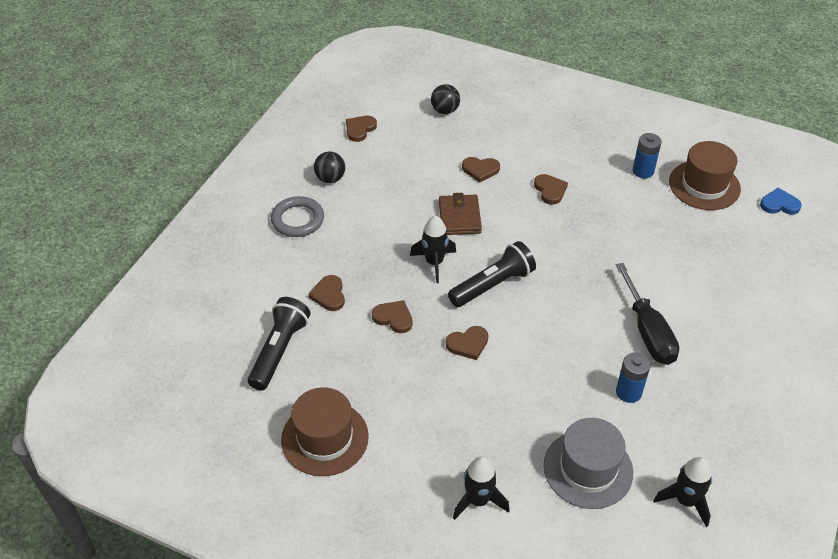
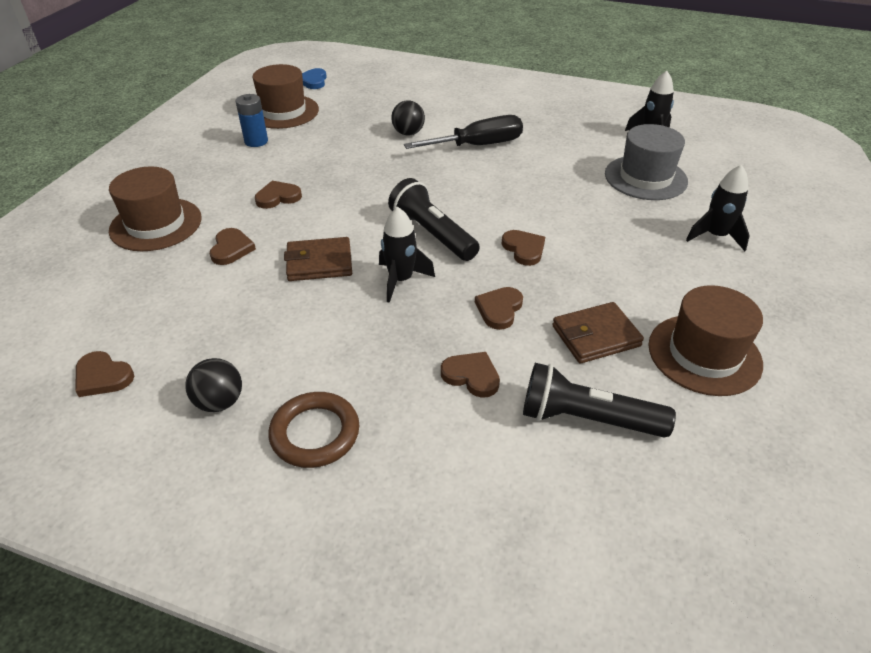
camera: 95 degrees left, 5 degrees down
(298, 220) = (315, 433): grey ring -> brown ring
(329, 295) = (471, 376): brown heart -> brown heart turned 135 degrees counterclockwise
(355, 372) = (595, 336): none -> brown wallet
(445, 110) = (92, 285): black ball -> black ball (408, 133)
(513, 128) = (156, 224): none -> brown hat
(628, 392) = (552, 156): blue battery -> none

